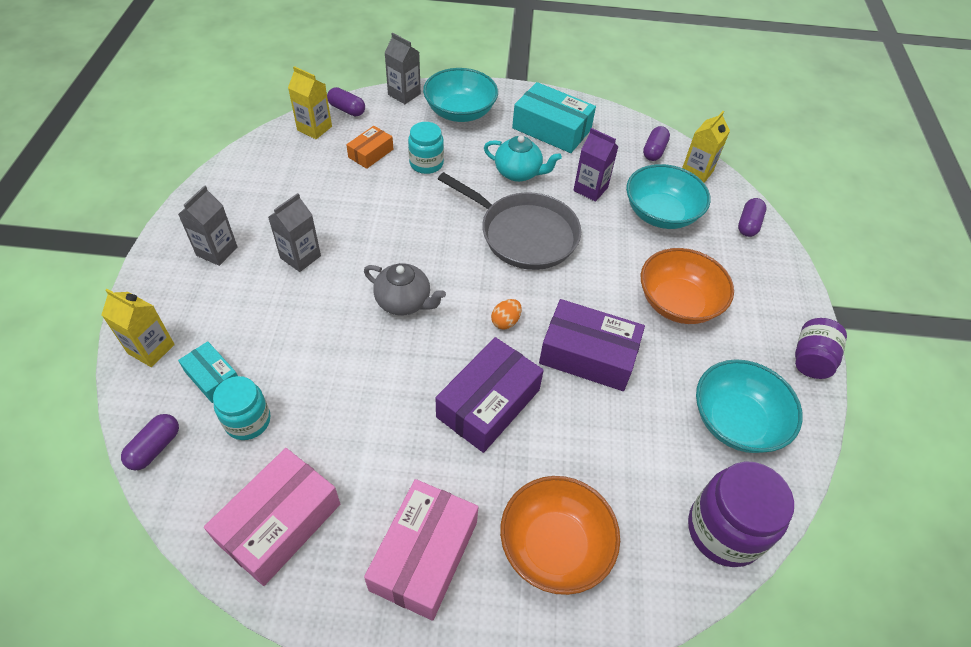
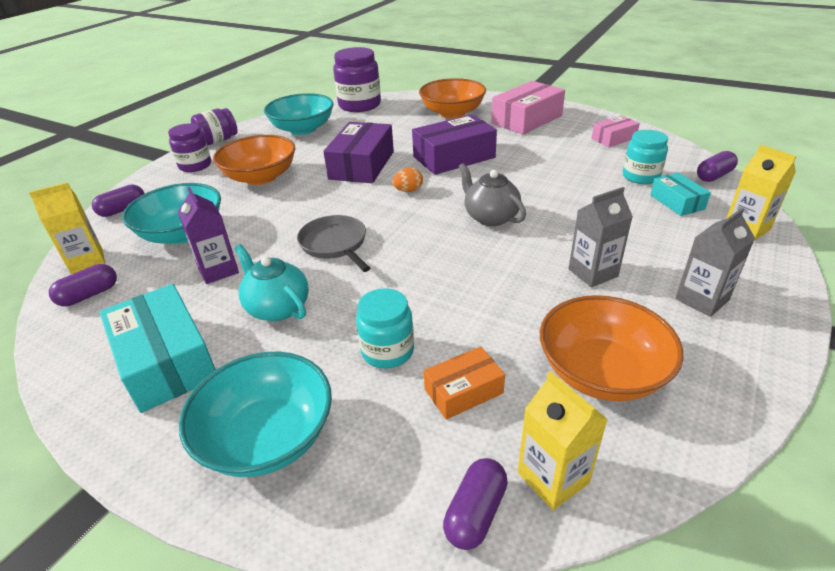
camera: 150 degrees left, 15 degrees down
(279, 523) = (613, 138): pink box -> pink box, size x0.55
(292, 181) = (601, 372): none -> orange bowl
(347, 109) = (475, 513): purple capsule -> purple capsule turned 60 degrees clockwise
(404, 94) = (338, 522): grey carton -> none
(524, 234) = (334, 244): grey pan -> grey pan, size x0.62
(588, 355) = (362, 165): purple box -> purple box turned 60 degrees clockwise
(771, 303) = (195, 165): none -> purple jar

